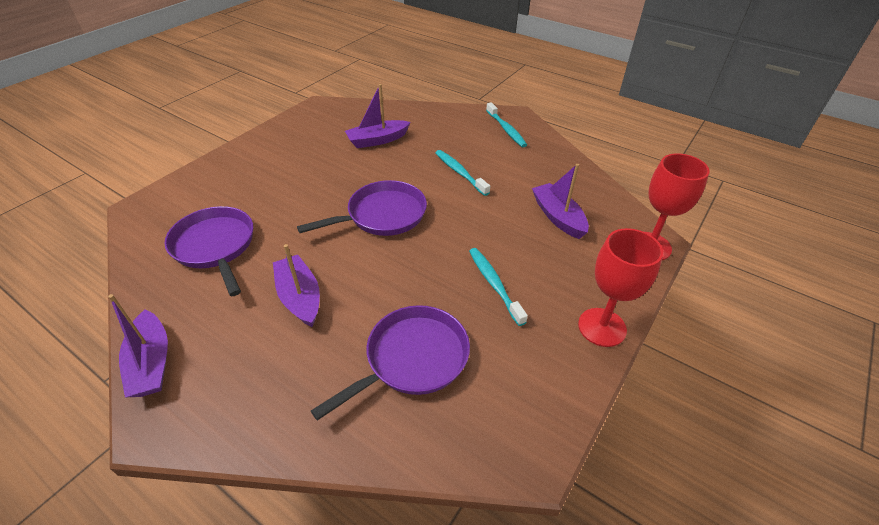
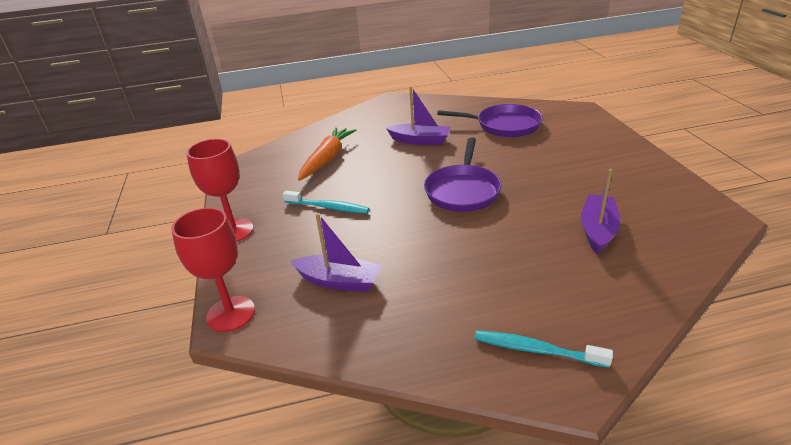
camera: 135 degrees right, 10 degrees down
(151, 363) = (429, 101): purple boat -> none
(412, 359) = (327, 159): purple pan -> orange carrot
(460, 172) = (477, 257): turquoise toothbrush -> none

